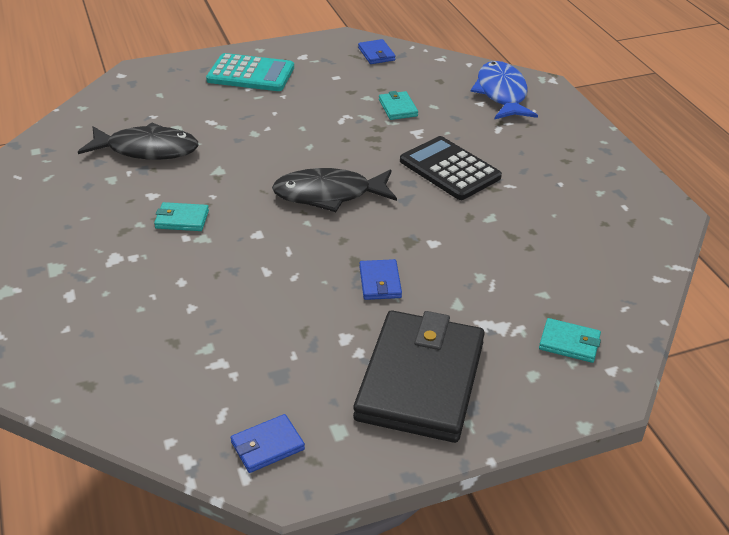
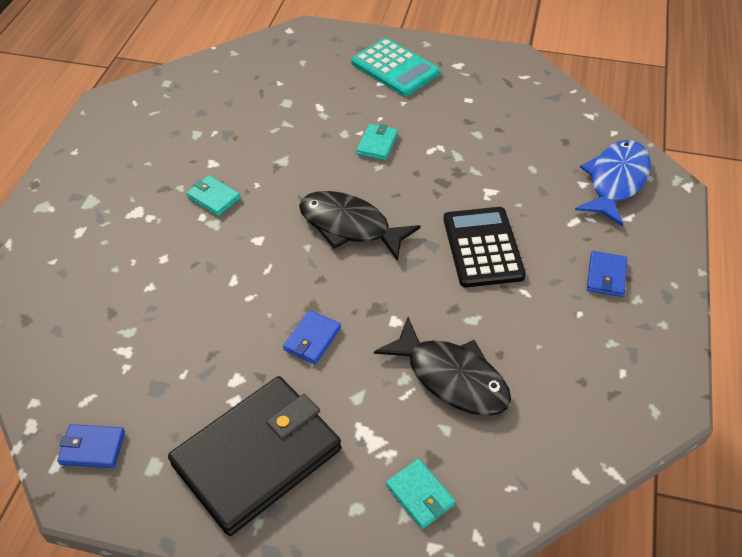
camera: 35 degrees right, 10 degrees up
(147, 149) = (246, 115): black fish -> black fish (451, 377)
(376, 54) = (529, 87): blue wallet -> blue wallet (606, 276)
(398, 108) = (495, 157): turquoise wallet -> turquoise wallet (377, 144)

